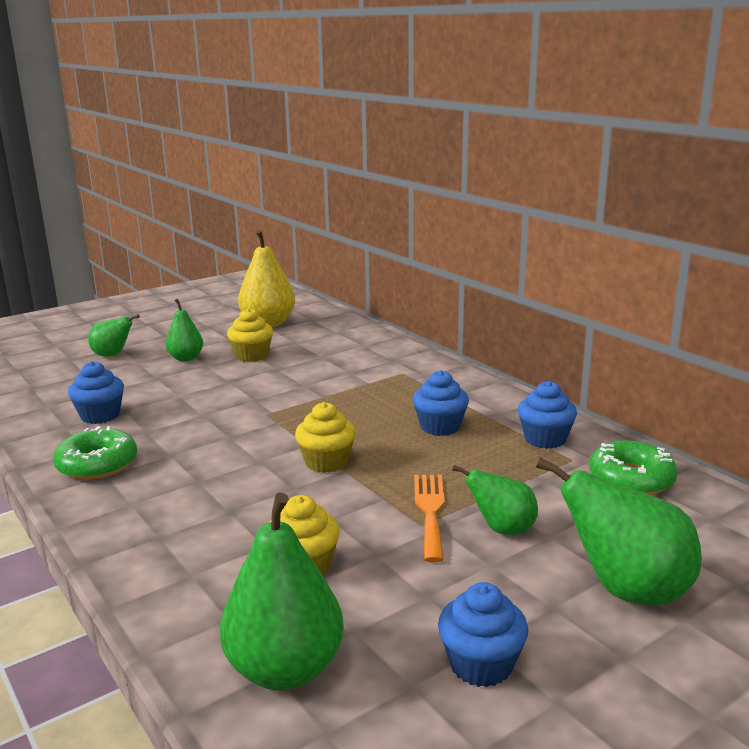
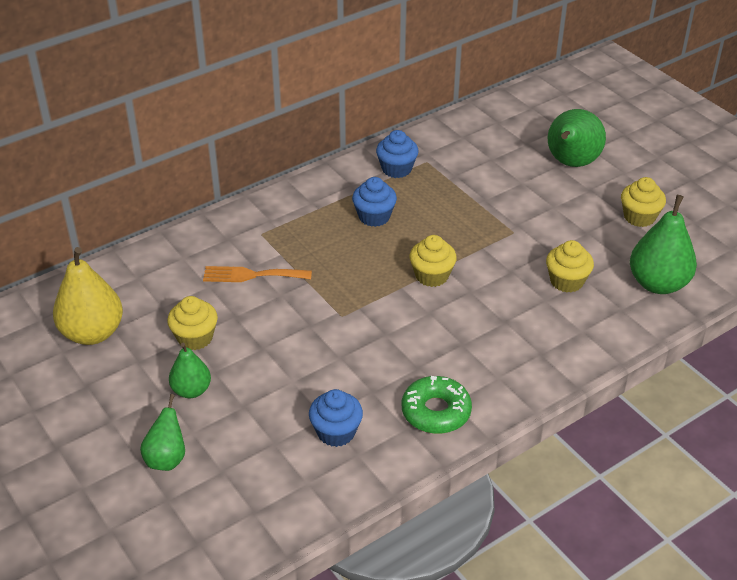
camera: 90 degrees left, 20 degrees up
(430, 511) = (498, 227): orange fork -> orange fork (252, 275)
(481, 664) = (639, 217): blue cupcake -> yellow cupcake
(502, 529) = (517, 199): green pear -> none
(631, 479) = (453, 142): green donut -> none

